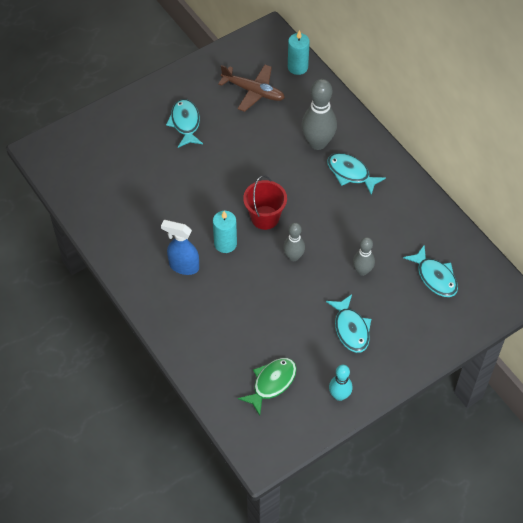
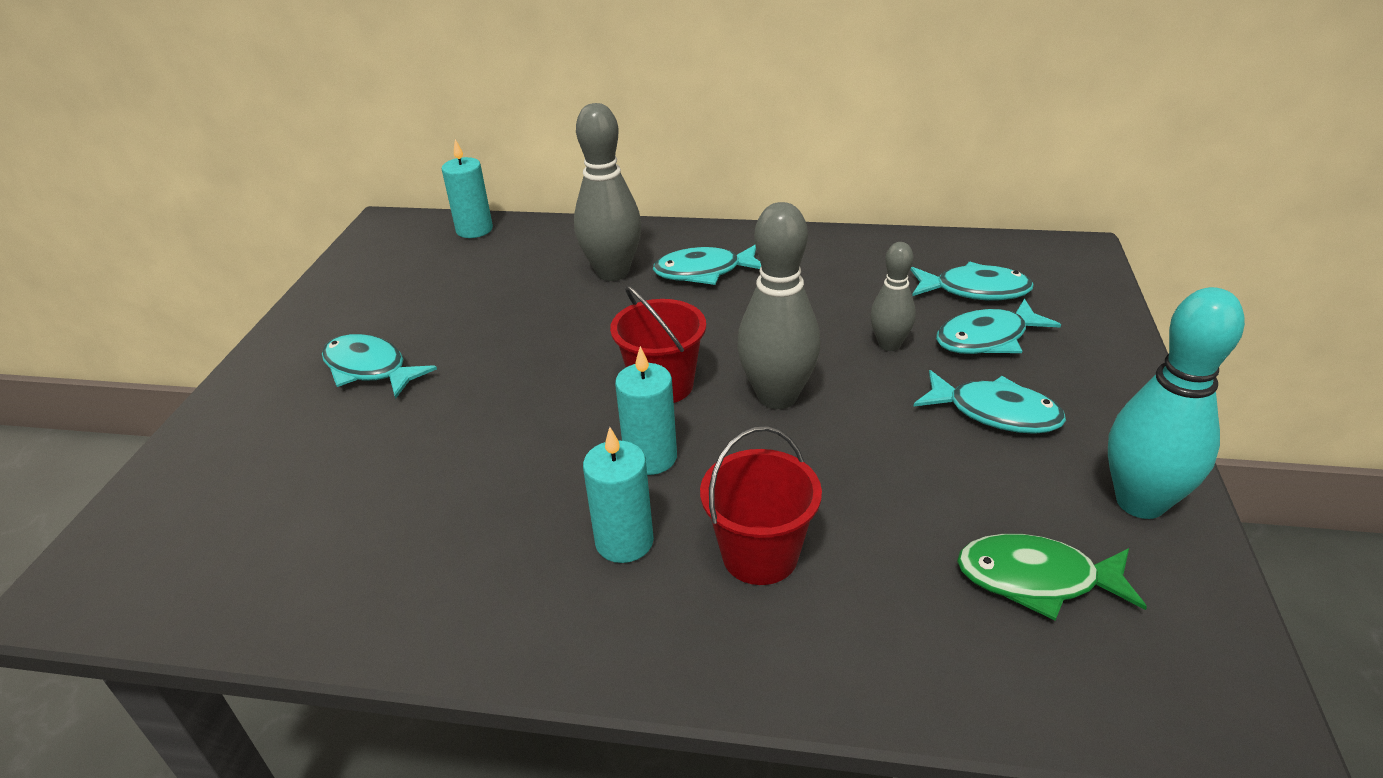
camera: 45 degrees left, 20 degrees down
(183, 266) = (624, 541): blue spray bottle -> turquoise candle
(212, 305) = (760, 555): none -> red bucket
(253, 91) = (440, 280): brown plane -> none
(271, 383) = (1036, 579): green fish -> green fish turned 75 degrees counterclockwise
(293, 256) = (777, 396): grey bowling pin -> grey bowling pin, size x1.72
(339, 395) = (1140, 502): turquoise bowling pin -> turquoise bowling pin, size x1.72
(400, 301) = (987, 338): none -> turquoise fish

